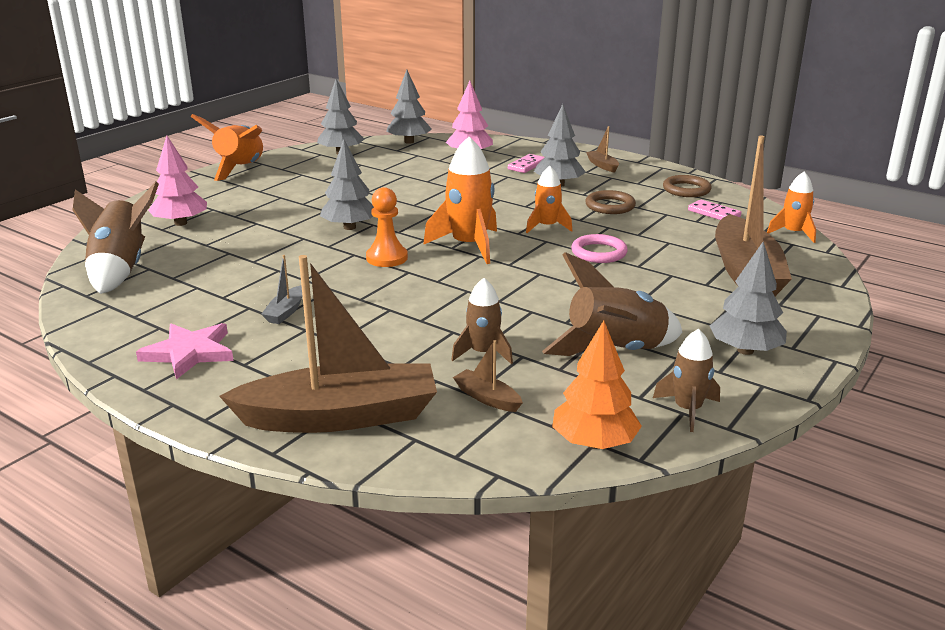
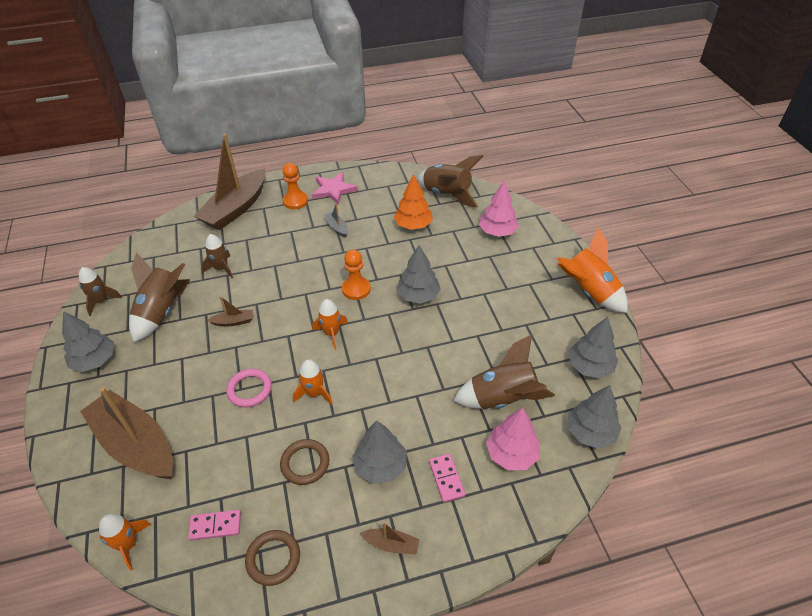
camera: 130 degrees right, 20 degrees up
(256, 371) = (295, 201): none -> orange pawn
(424, 168) = (502, 398): none -> brown rocket
(469, 246) = (331, 333): orange rocket -> orange rocket, size x0.60
(487, 398) = (192, 250): brown boat -> brown boat (233, 322)
(594, 443) = (129, 260): orange tree -> orange tree (413, 225)

